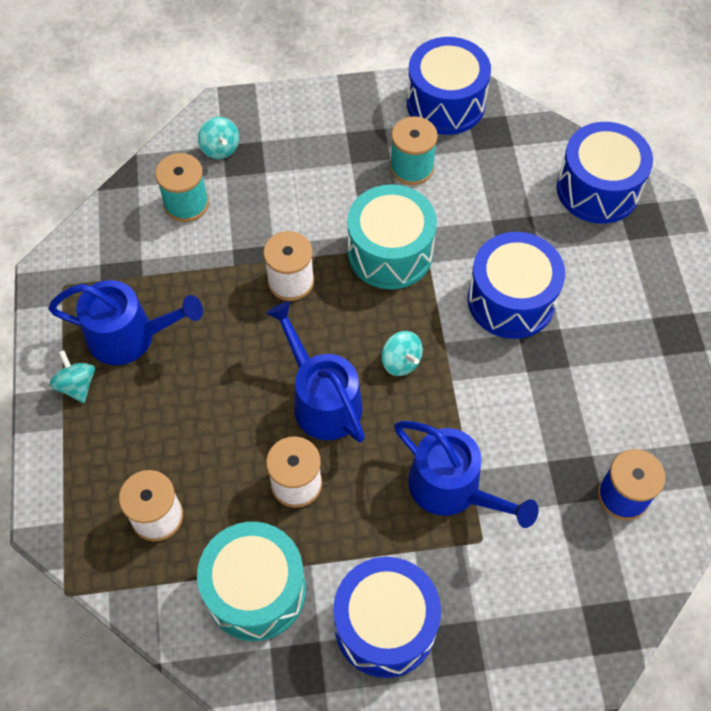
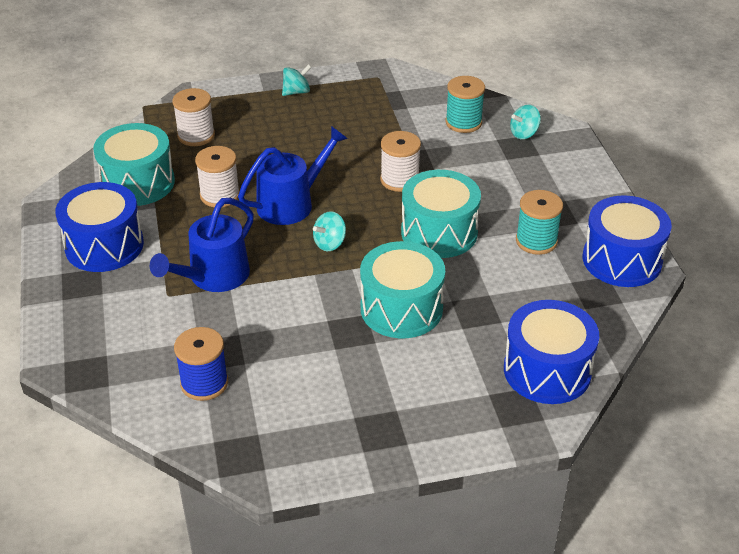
camera: 85 degrees right, 20 degrees down
(129, 336) = (338, 109): blue watering can -> none
(511, 300) = (401, 308): blue drum -> turquoise drum

